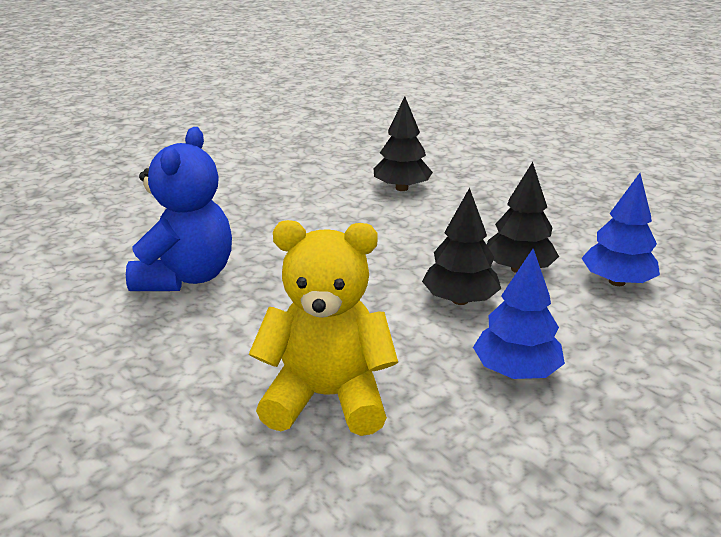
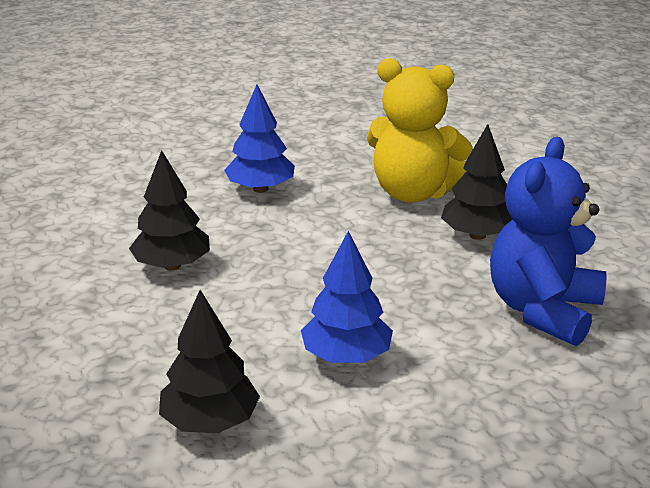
camera: 165 degrees left, 0 degrees up
(460, 300) = (260, 244): black tree -> black tree (477, 235)
(616, 282) = (92, 239): blue tree -> blue tree (346, 357)

